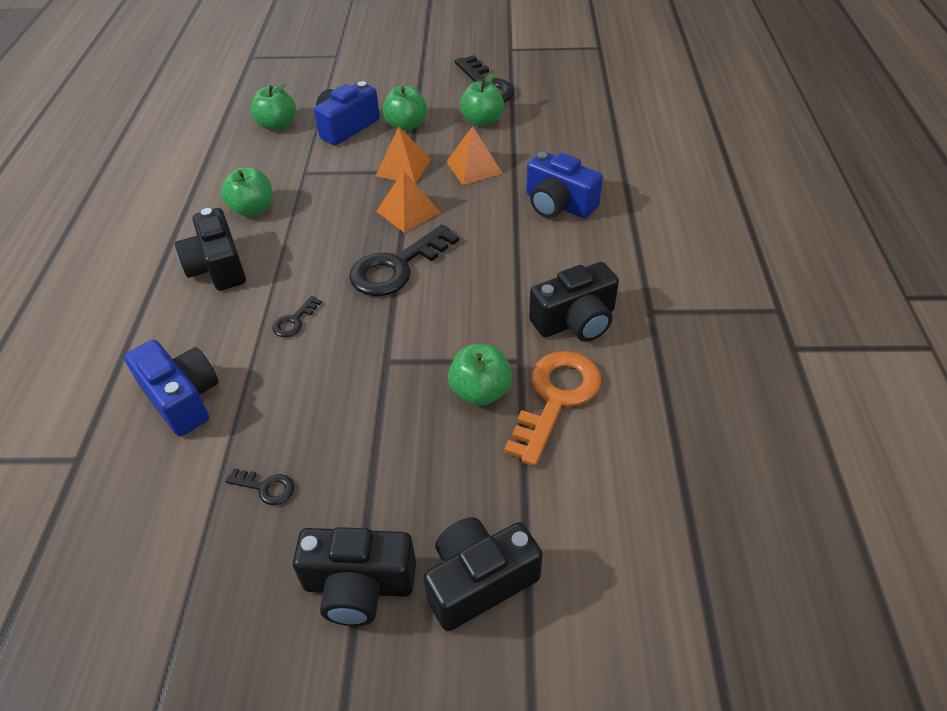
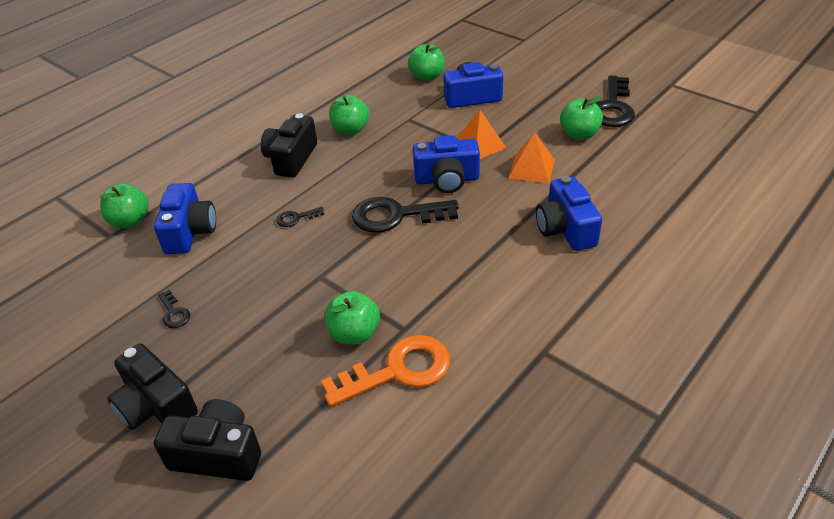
camera: 40 degrees right, 5 degrees down
(406, 125) = (516, 114): green apple -> green apple (130, 221)
(408, 212) = (447, 179): orange pyramid -> blue camera
(575, 321) = (476, 324): black camera -> none

